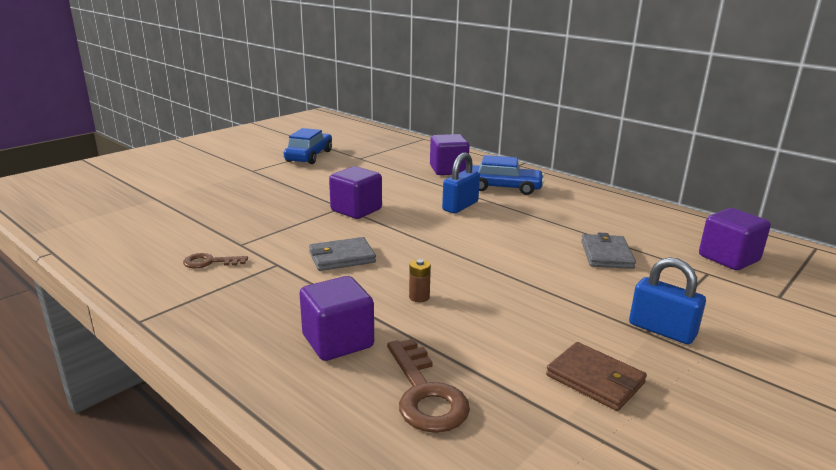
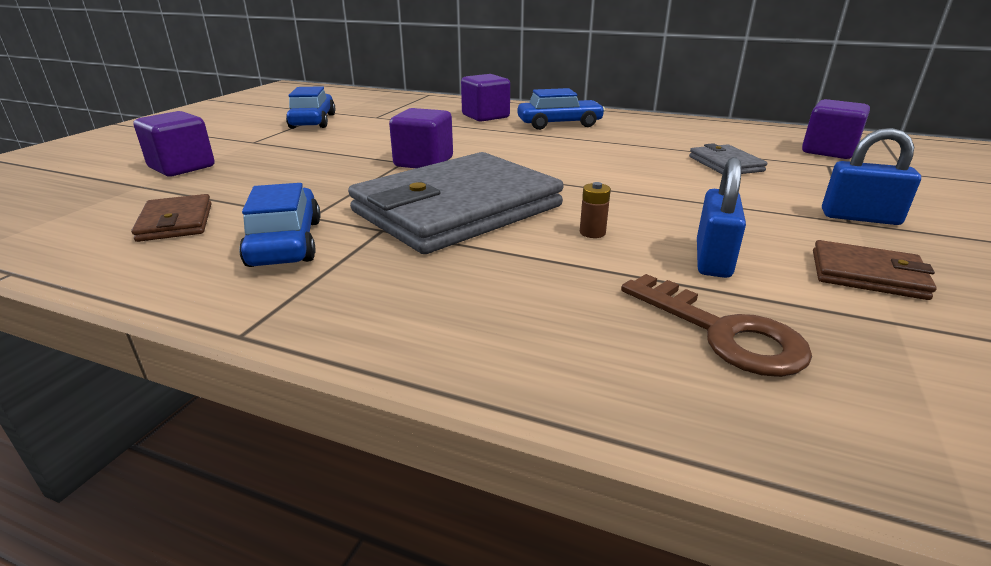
camera: 20 degrees left, 5 degrees up
(158, 233) = (176, 222): none -> brown wallet
(210, 262) = (286, 242): brown key -> blue car
(338, 341) = (552, 298): purple cube -> purple cube (182, 167)
(341, 257) = (457, 209): grey wallet -> grey wallet, size x2.29
(460, 206) = (535, 144): blue padlock -> blue padlock (713, 259)

